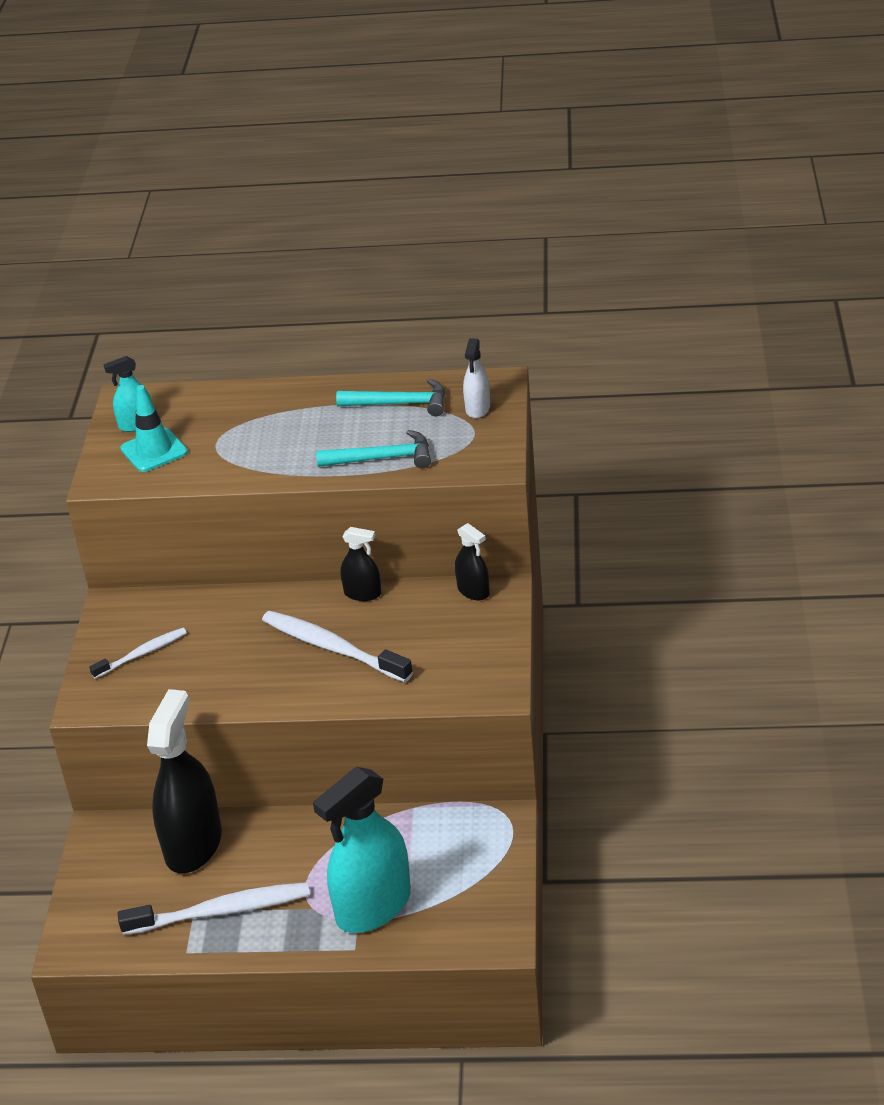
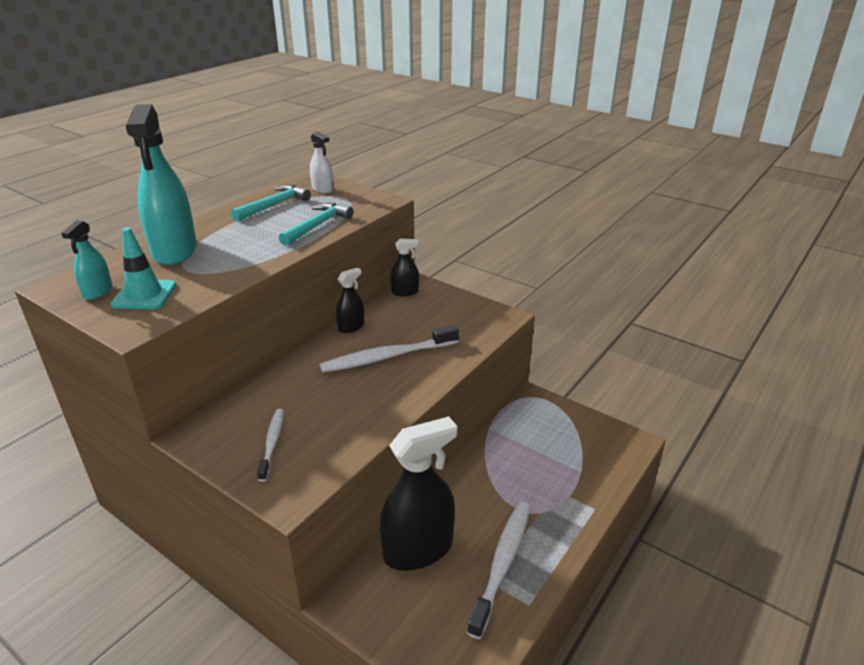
camera: 60 degrees left, 5 degrees down
(193, 844) = (418, 549): black spray bottle -> black spray bottle turned 105 degrees clockwise
(373, 907) = (562, 483): turquoise spray bottle -> turquoise spray bottle (174, 251)

